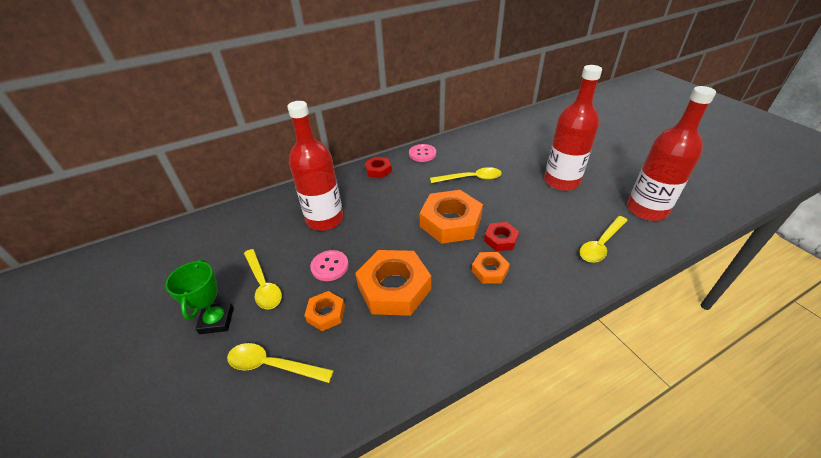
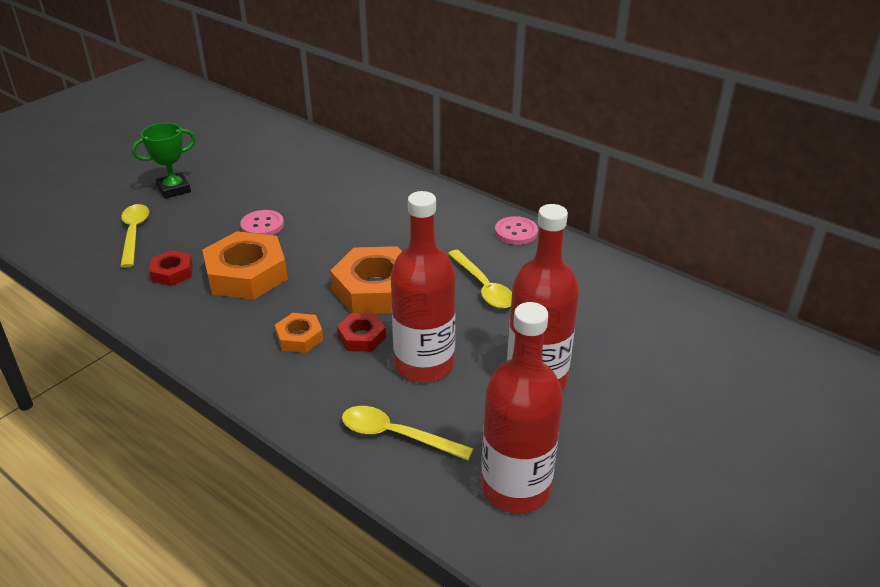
camera: 65 degrees right, 5 degrees down
(263, 285) = (223, 196): yellow spoon -> none
(325, 219) = (334, 199): red bottle -> red bottle (424, 364)
(326, 314) = (198, 242): orange nut -> none
(378, 170) = (451, 208): red nut -> red nut (172, 272)

